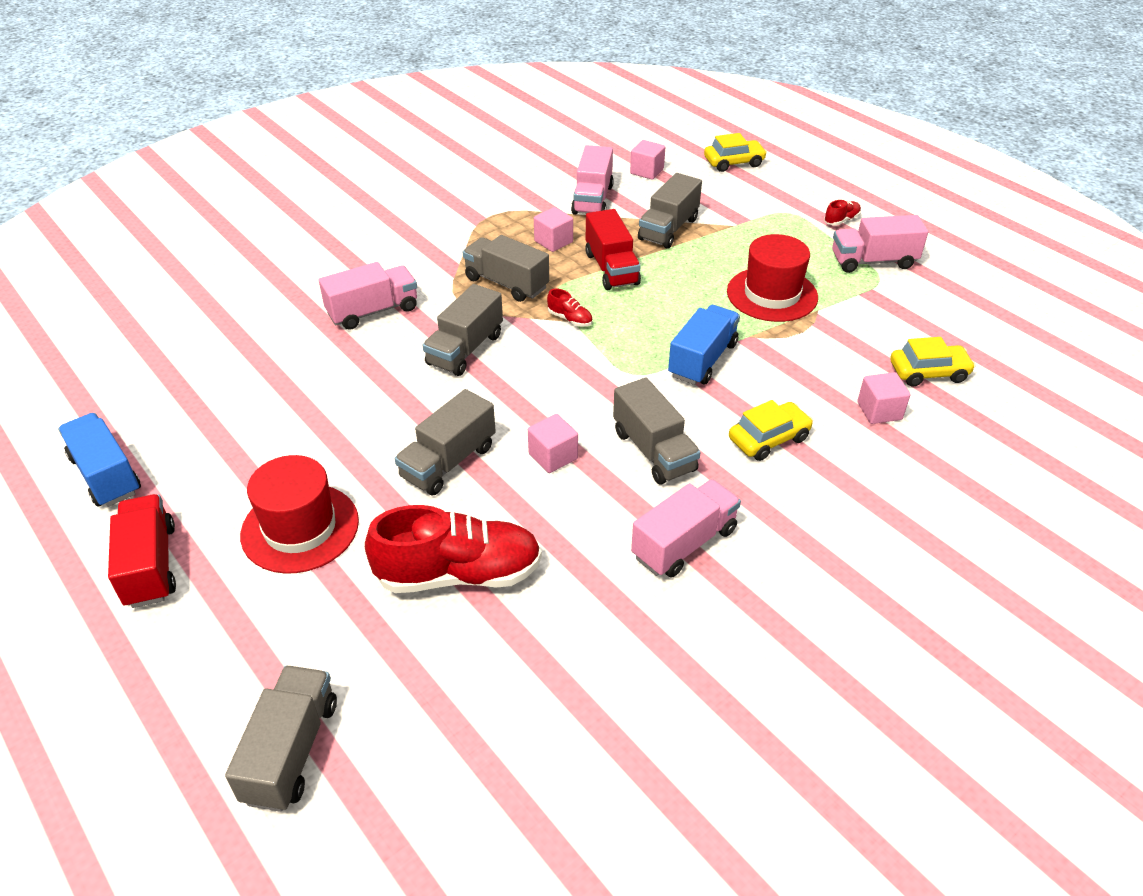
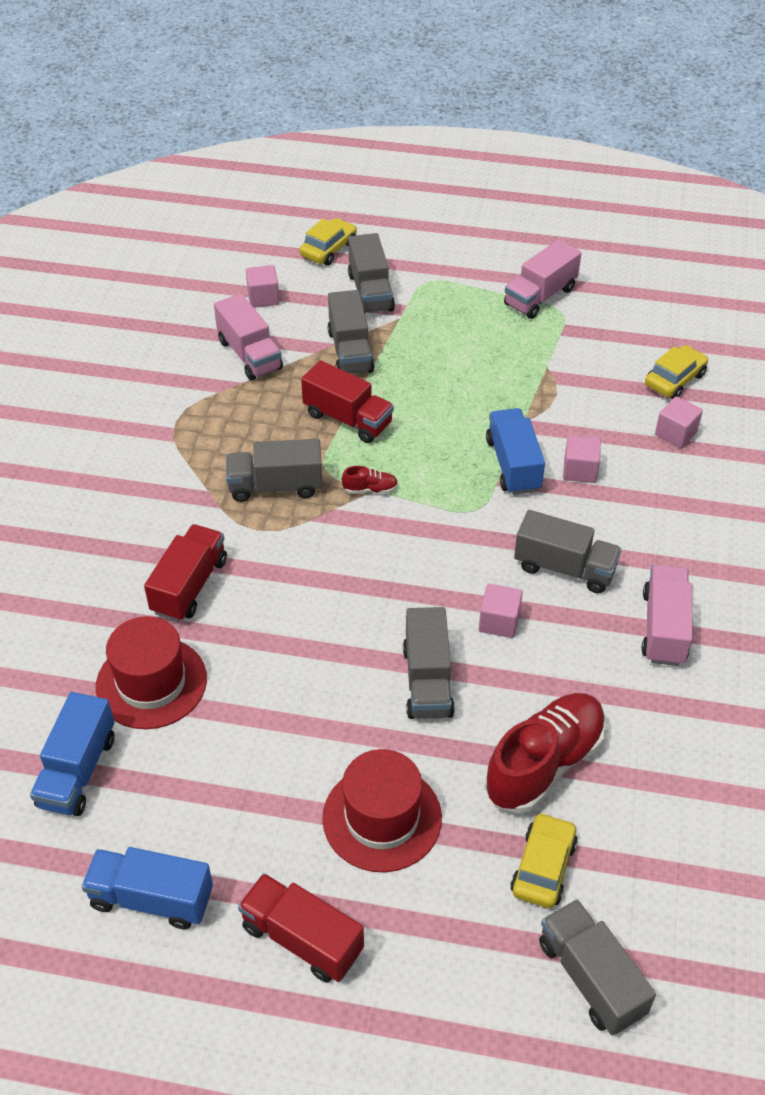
camera: 40 degrees left, 5 degrees up
(169, 375) = (78, 771): none -> blue truck
(373, 311) = (189, 586): pink truck -> red truck
(465, 349) = (318, 572): grey truck -> grey truck (370, 292)
(553, 241) = (266, 419): pink cube -> pink cube (580, 470)
(768, 439) = (629, 505): yellow car -> yellow car (543, 867)
(772, 294) = (499, 372): red hat -> red hat (151, 683)
(841, 220) = (477, 267): red shoe -> none

